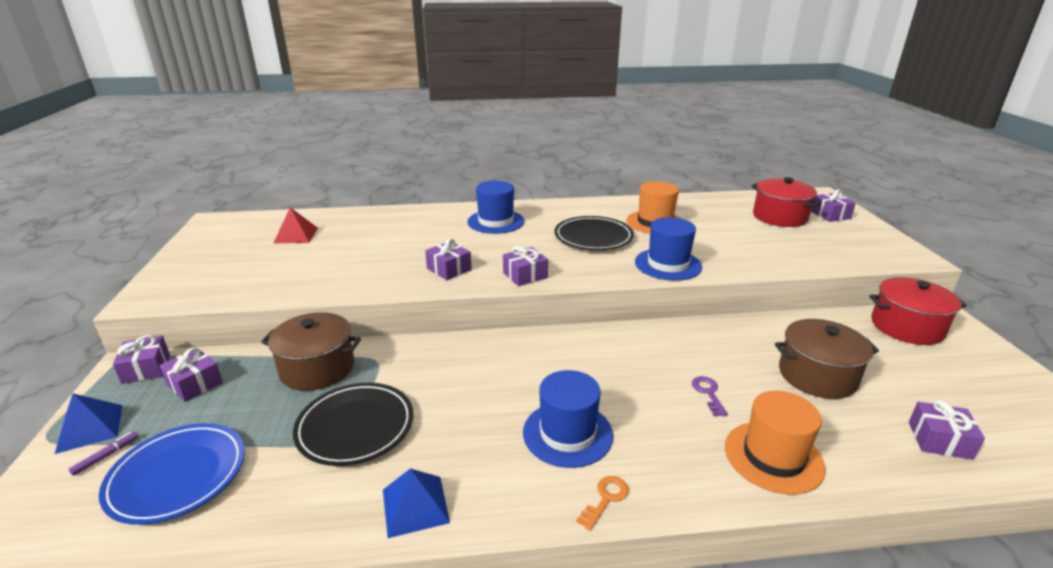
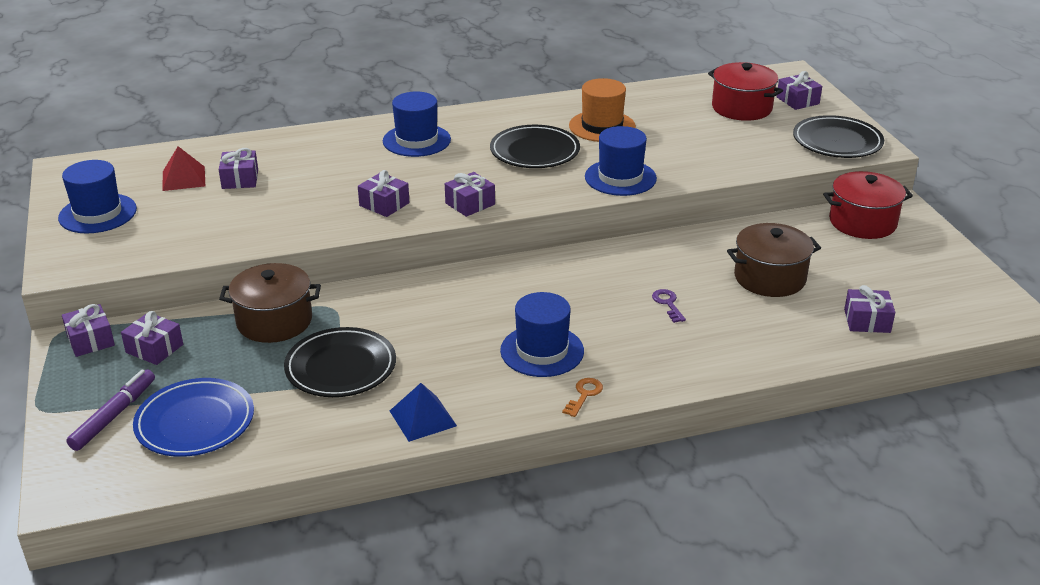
camera: 10 degrees left, 5 degrees up
(90, 428) = (77, 396): blue pyramid -> none
(106, 456) = (113, 416): purple marker -> purple marker, size x2.01
(210, 256) = (98, 213): none -> blue hat
(339, 239) = (240, 179): none -> purple gift
(773, 457) = (724, 349): orange hat -> none
(874, 250) = (837, 142): none -> black plate

